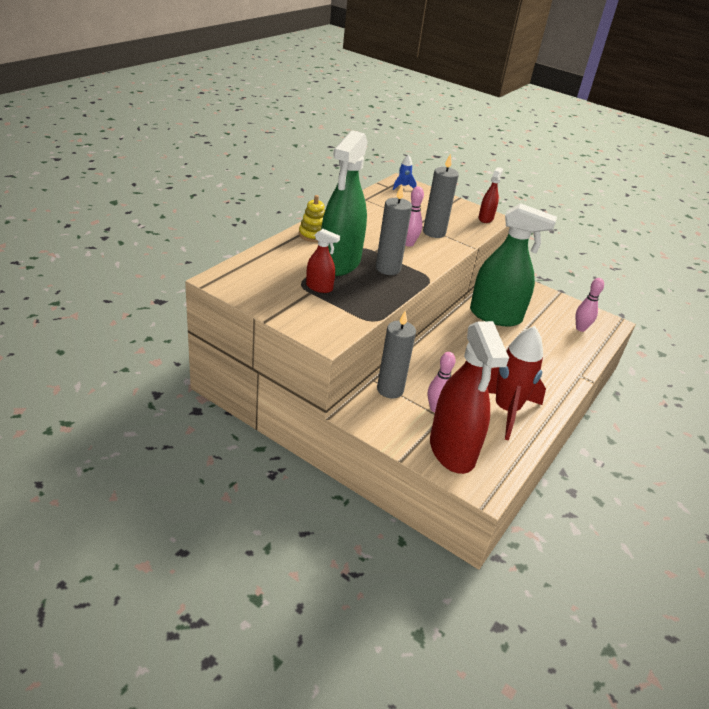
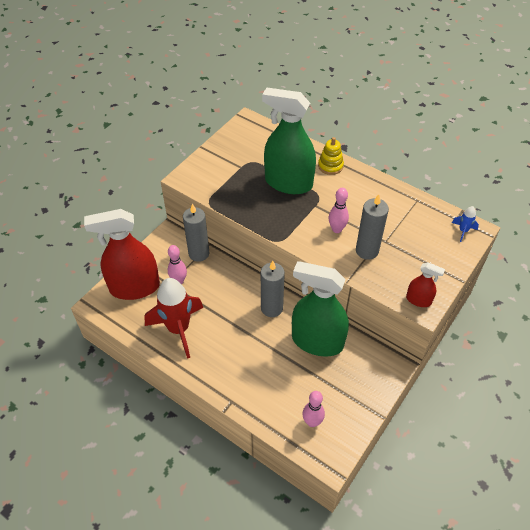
camera: 95 degrees right, 15 degrees up
(319, 287) = (248, 172): red spray bottle -> none
(388, 268) = (287, 213): grey candle -> grey candle (272, 308)
(495, 316) = (317, 341): green spray bottle -> green spray bottle turned 90 degrees clockwise

